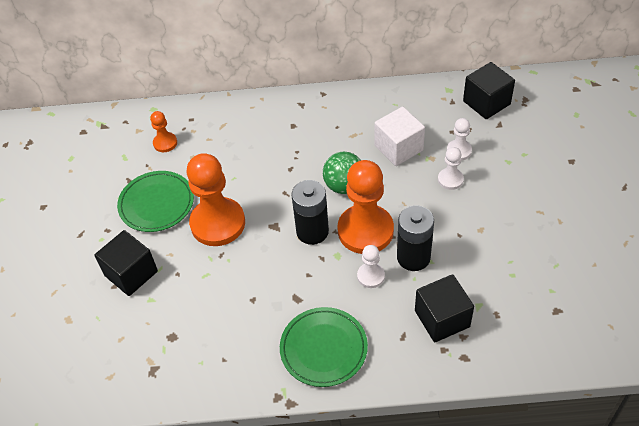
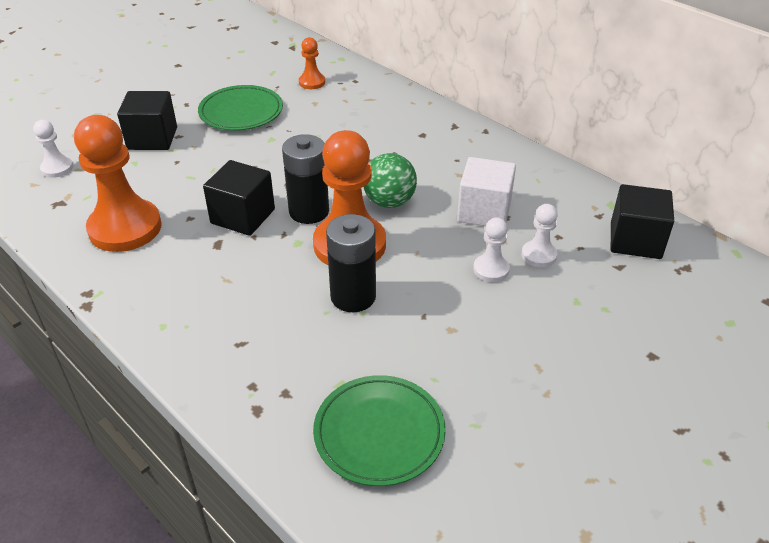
camera: 45 degrees right, 10 degrees down
(218, 223) = (256, 153): orange pawn -> orange pawn (125, 228)
(323, 348) = (172, 293): green plate -> green plate (379, 433)
(370, 276) = (295, 278): white pawn -> white pawn (57, 168)
(442, 319) = (293, 362): black cube -> black cube (243, 216)

